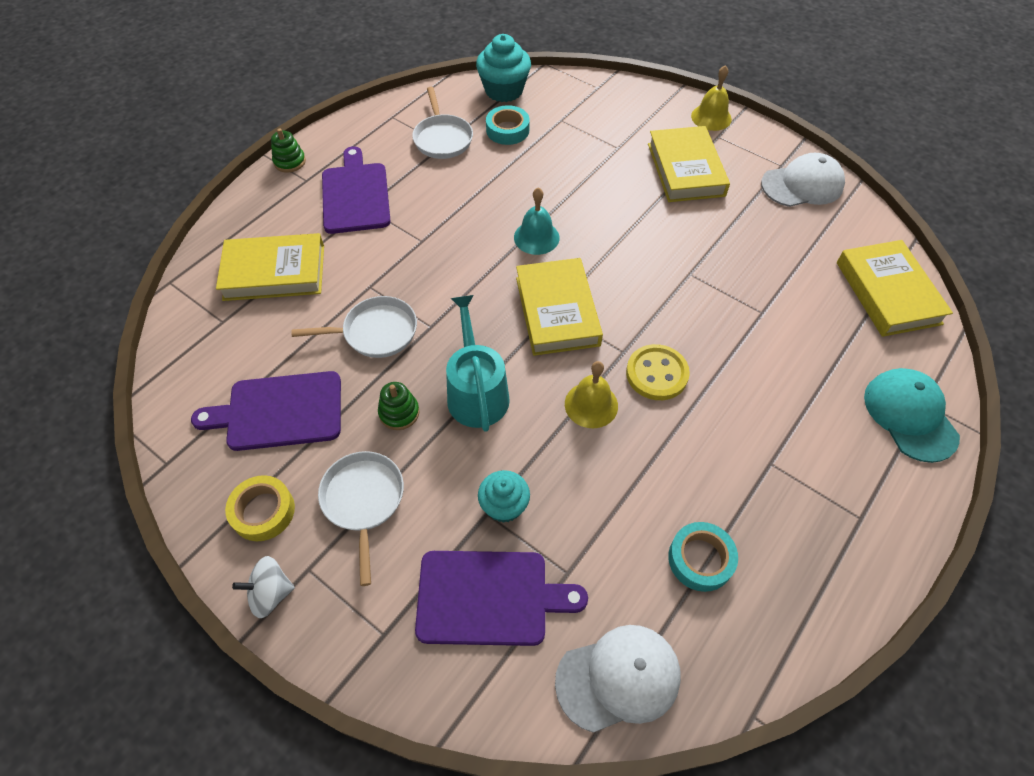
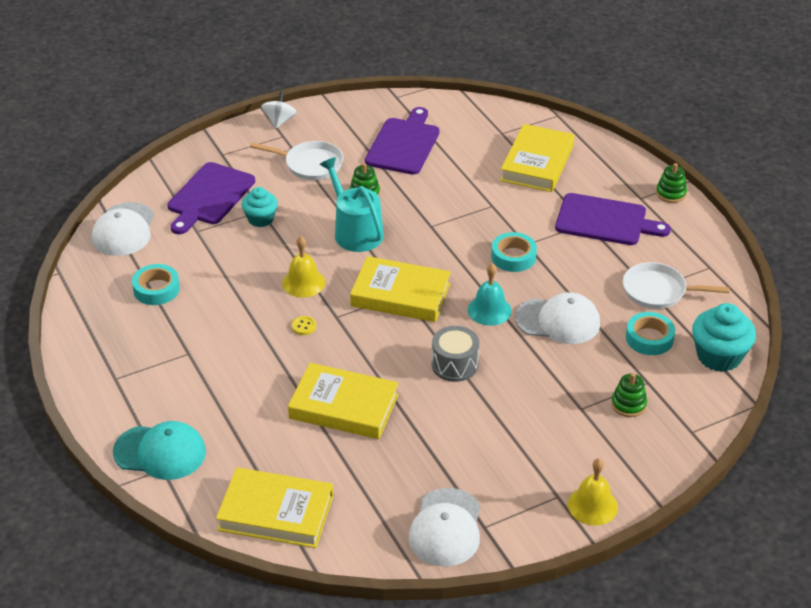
camera: 115 degrees right, 15 degrees down
(263, 511) = (334, 126): yellow tape -> none
(375, 332) = (443, 198): white pan -> none
(447, 244) = (513, 257): none -> turquoise tape
(476, 392) = (355, 231): turquoise watering can -> turquoise watering can turned 135 degrees counterclockwise
(521, 188) = (558, 321): none -> white cap
(593, 124) = (628, 404): none -> green stacking toy
(625, 238) = (454, 365): none -> grey drum
(656, 374) = (303, 326): yellow button -> yellow button, size x0.46
(686, 169) = (520, 446): yellow book -> yellow book (344, 407)

